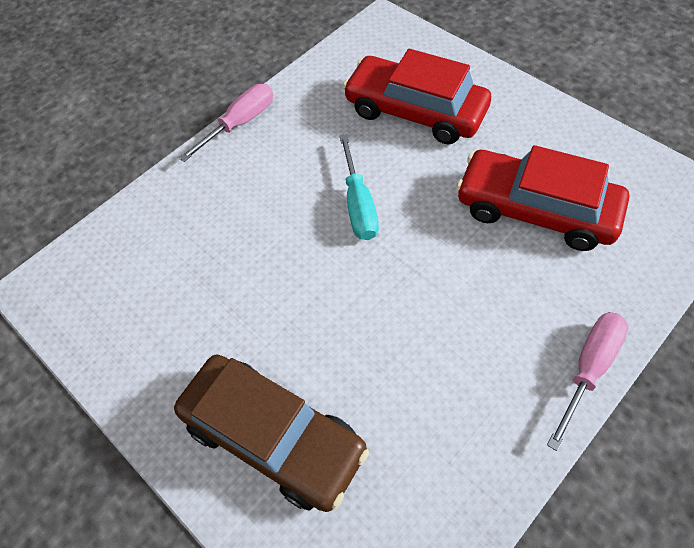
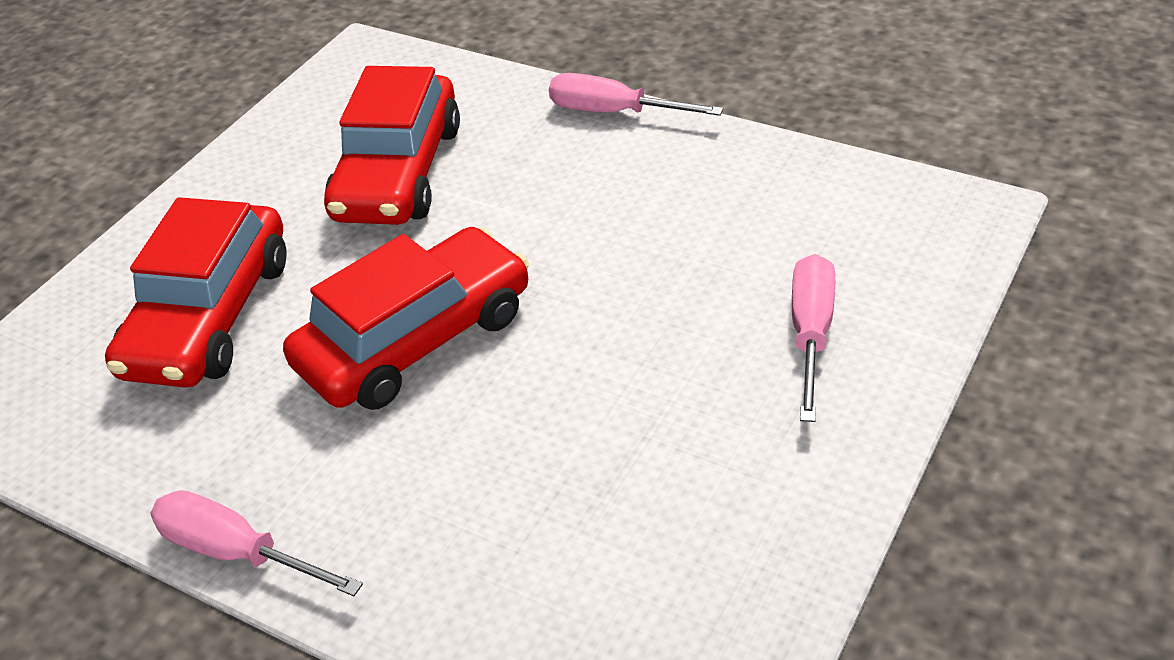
camera: 105 degrees left, 15 degrees down
(274, 437) = (811, 333): brown car -> pink screwdriver
(359, 205) = (416, 340): turquoise screwdriver -> red car

